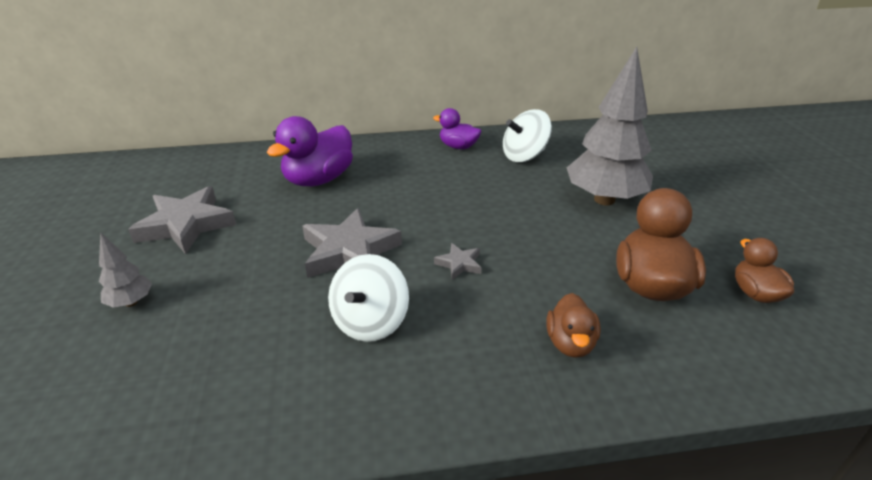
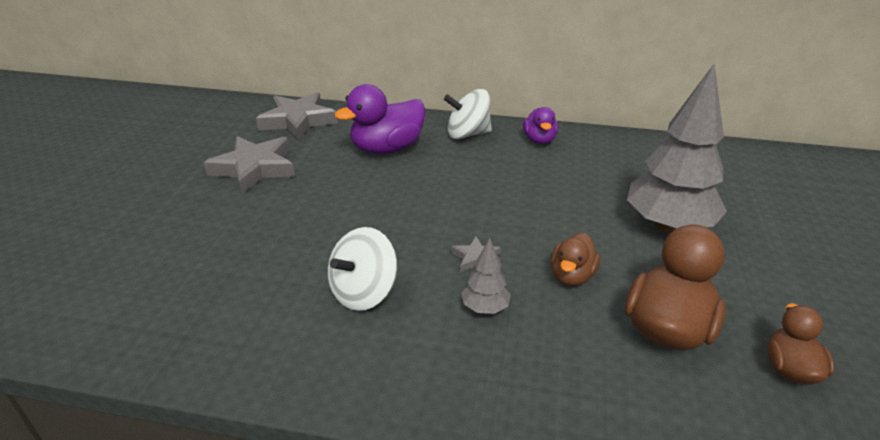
camera: 20 degrees right, 0 degrees up
(131, 302) = (181, 226): grey tree -> grey tree (485, 308)
(349, 252) = (379, 223): grey star -> grey star (298, 121)
(458, 146) = (539, 140): purple duck -> purple duck turned 135 degrees counterclockwise
(524, 156) = (604, 162): white spinning top -> white spinning top (467, 134)
(570, 343) = (544, 364): brown duck -> brown duck (571, 276)

